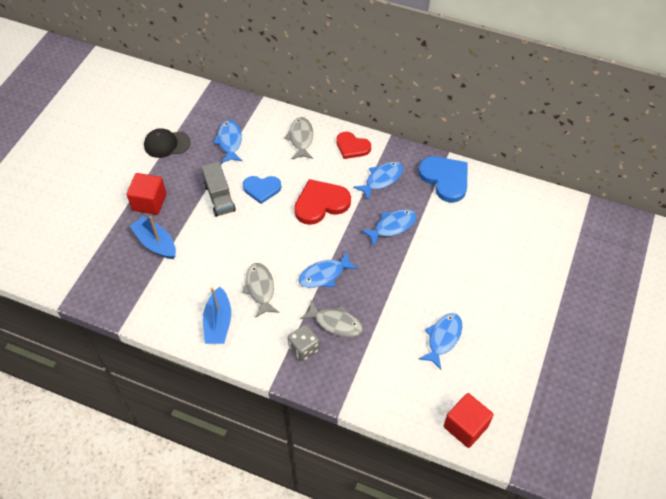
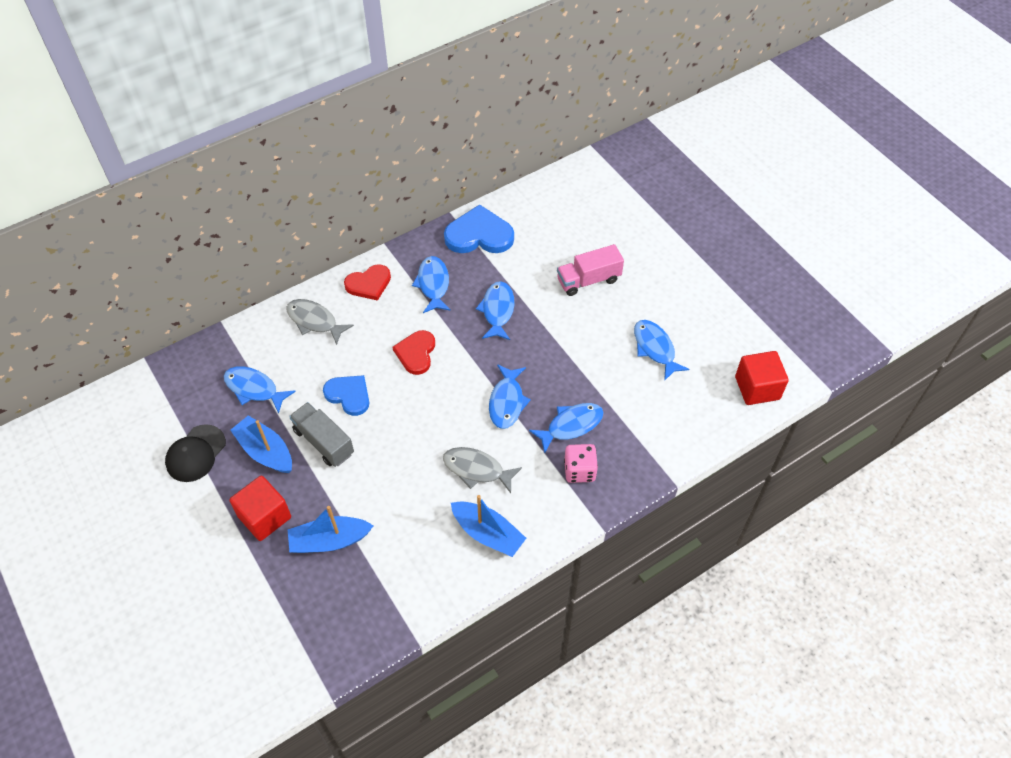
camera: 55 degrees left, 0 degrees up
(192, 174) = (265, 451): none -> blue boat
(219, 198) = (324, 442): grey truck -> grey truck turned 150 degrees counterclockwise
(262, 189) = (349, 395): blue heart -> blue heart turned 90 degrees counterclockwise
(304, 348) = (579, 470): grey dice -> pink dice
(321, 203) = (416, 353): red heart -> red heart, size x0.66
(335, 323) = (571, 426): grey fish -> blue fish
(465, 263) = (588, 280): none -> pink truck

